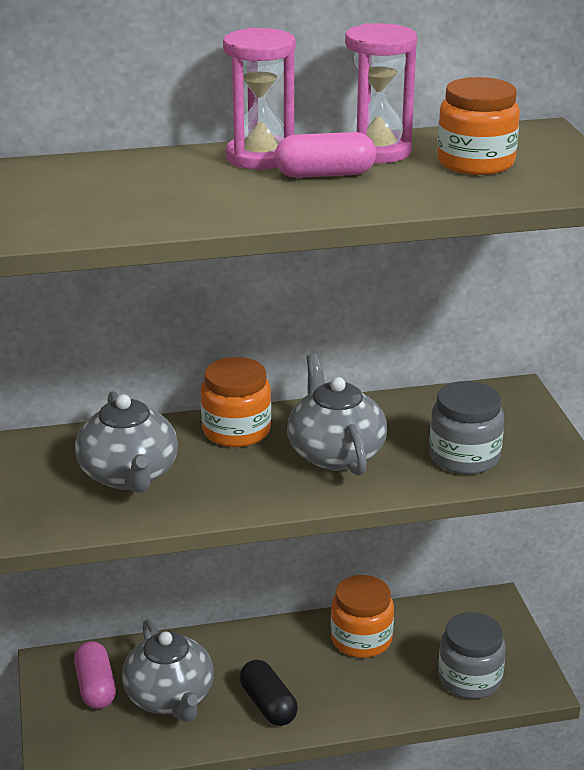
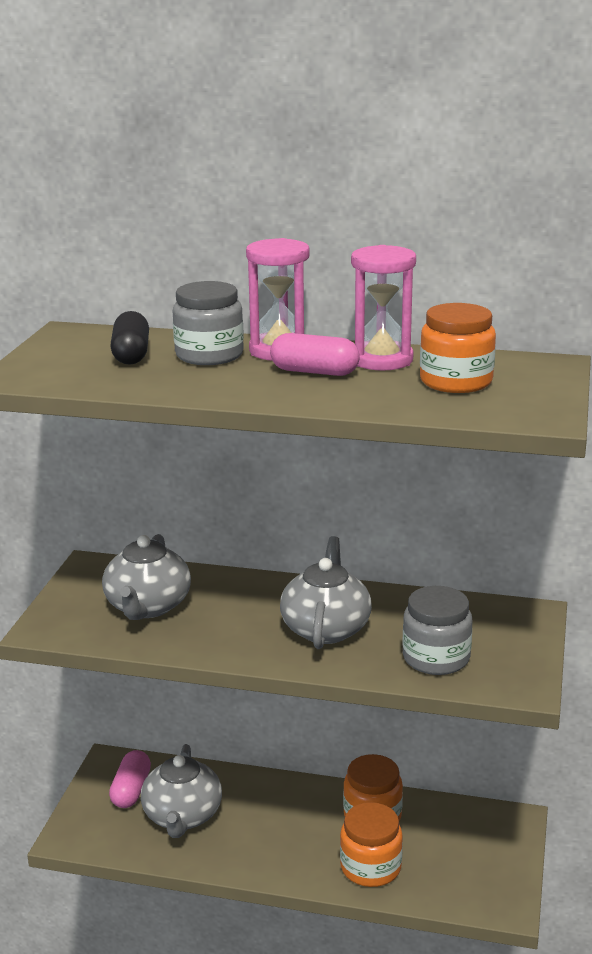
camera: 25 degrees right, 5 degrees down
(236, 431) = (260, 591): orange jar -> orange jar (370, 867)
(268, 705) = (257, 847): black capsule -> black capsule (131, 354)
(469, 679) = (447, 879): grey jar -> grey jar (209, 355)

